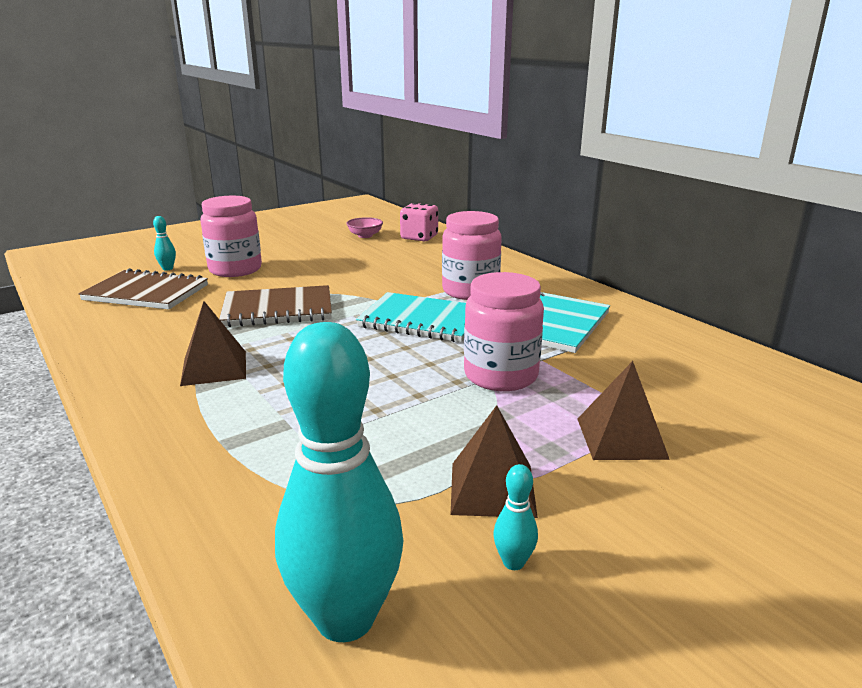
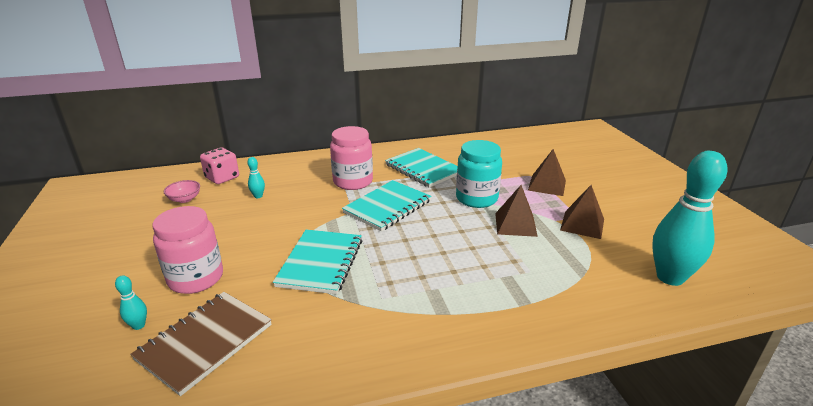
camera: 70 degrees left, 5 degrees up
(214, 367) = (412, 302): brown pyramid -> brown pyramid (515, 224)
(278, 309) = (321, 263): brown notebook -> turquoise notebook
(500, 376) = (476, 198): pink jar -> turquoise jar
(513, 562) = (633, 231): turquoise bowling pin -> turquoise bowling pin (258, 196)

